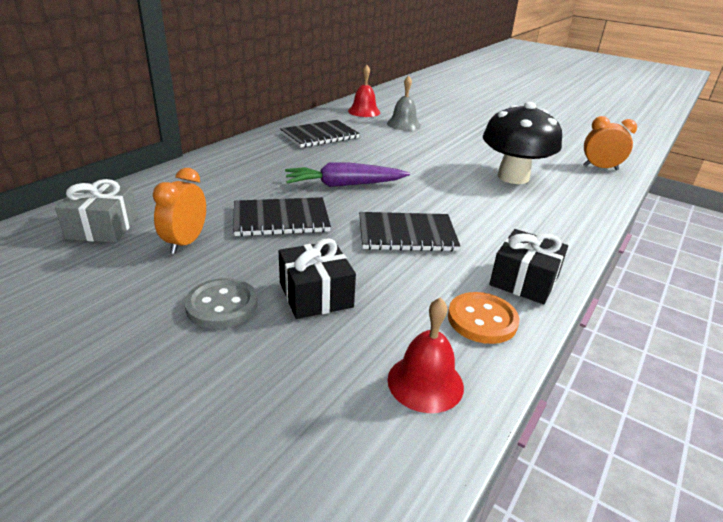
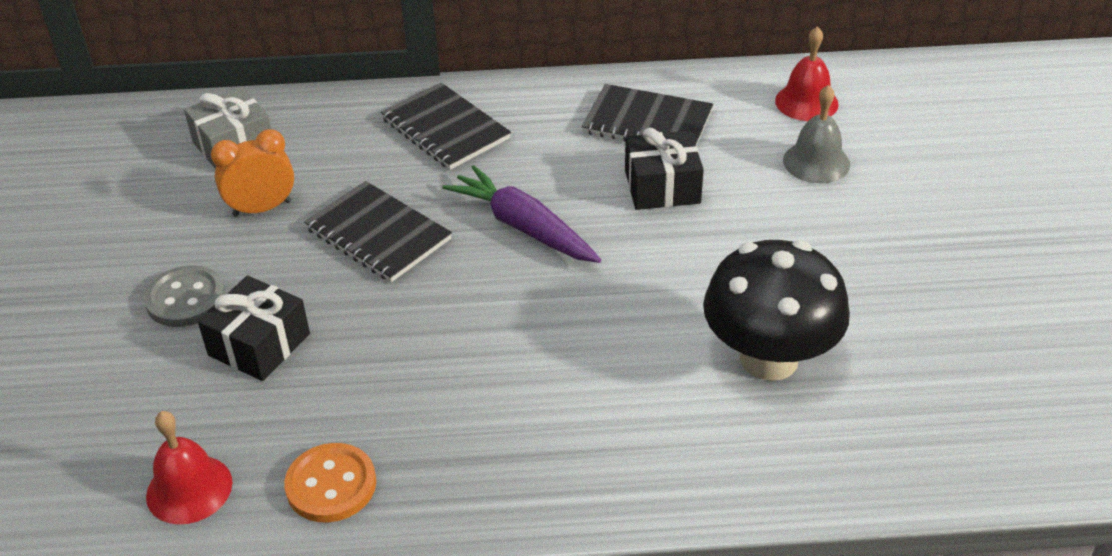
camera: 55 degrees right, 10 degrees up
(406, 234) = (456, 342): black notebook -> black notebook (445, 129)
(524, 280) = (453, 488): black gift -> black gift (662, 187)
(600, 168) = (966, 442): orange clock -> none

